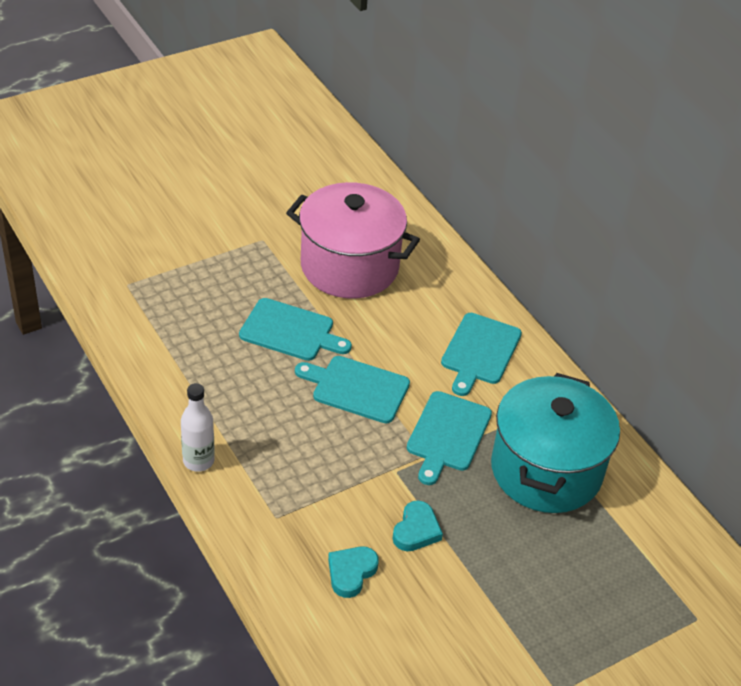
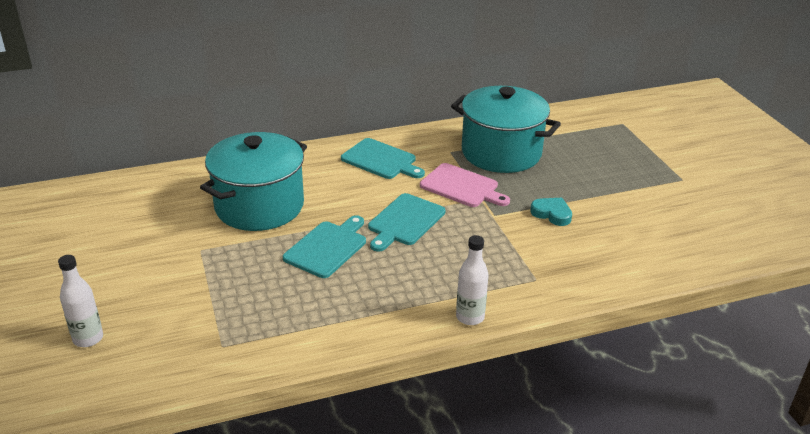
camera: 75 degrees left, 10 degrees down
(124, 202) = (88, 338): none -> white bottle
(349, 266) = (259, 206): pink pot -> turquoise pot
(351, 573) = (591, 249): turquoise heart -> none
(447, 434) = (462, 187): turquoise cutting board -> pink cutting board

